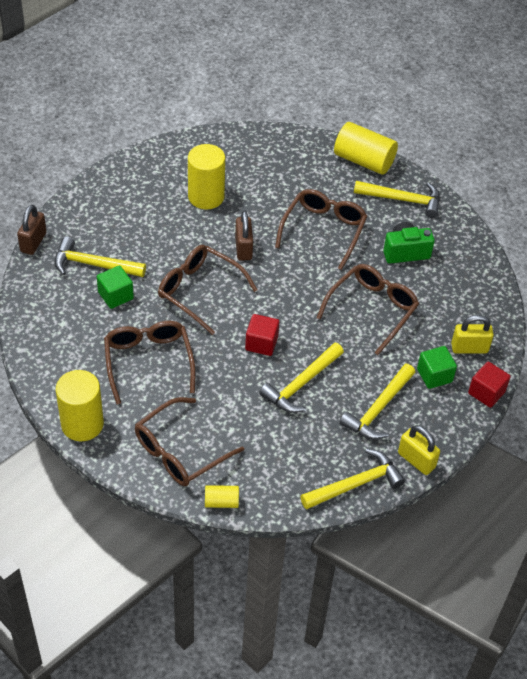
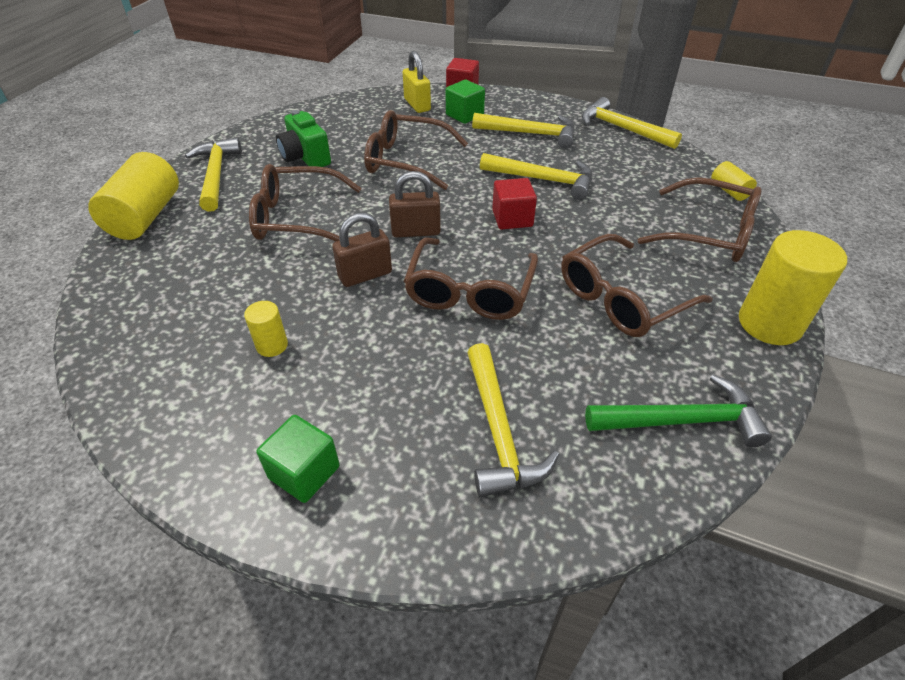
camera: 110 degrees left, 5 degrees down
(33, 242) = (505, 557): brown padlock -> brown padlock (416, 231)
(50, 338) = (682, 420): none -> green hammer
(115, 295) = (541, 376): green cube -> green cube (304, 472)
(206, 197) = (272, 345): yellow cylinder -> yellow cylinder, size x0.50
(416, 460) = (565, 108): yellow padlock -> none

